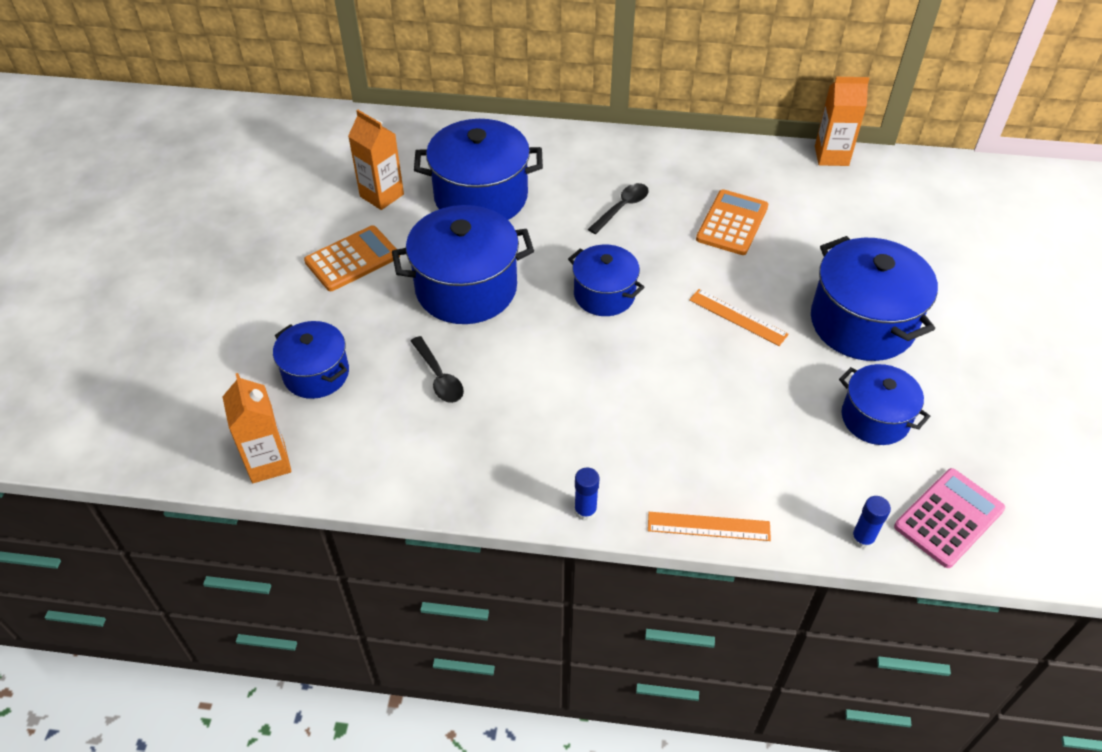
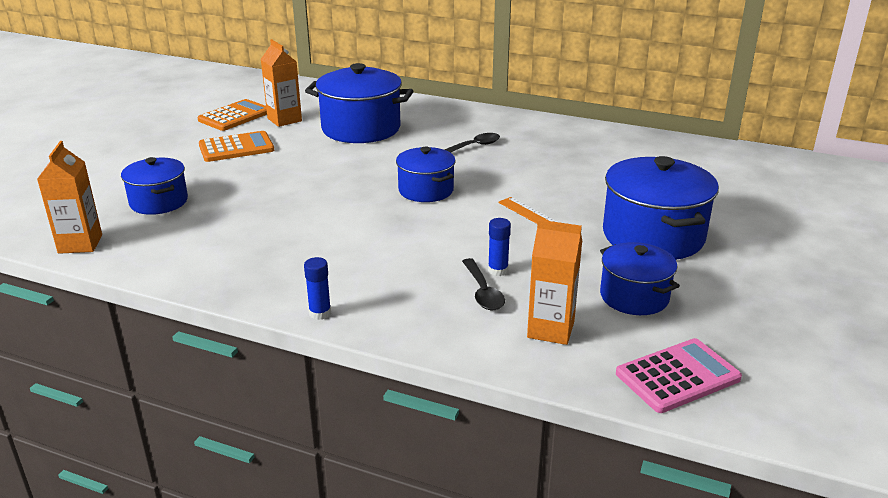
camera: 15 degrees right, 20 degrees down
(439, 377) = (254, 217): black spoon -> black spoon (482, 291)
(466, 288) = (313, 173): blue pot -> none
(708, 526) = (428, 341): orange ruler -> none
(732, 223) = (563, 165): orange calculator -> orange calculator (235, 116)
(831, 156) = (675, 139): orange carton -> orange carton (550, 330)
(862, 539) = (577, 376): blue glue stick -> blue glue stick (498, 270)

